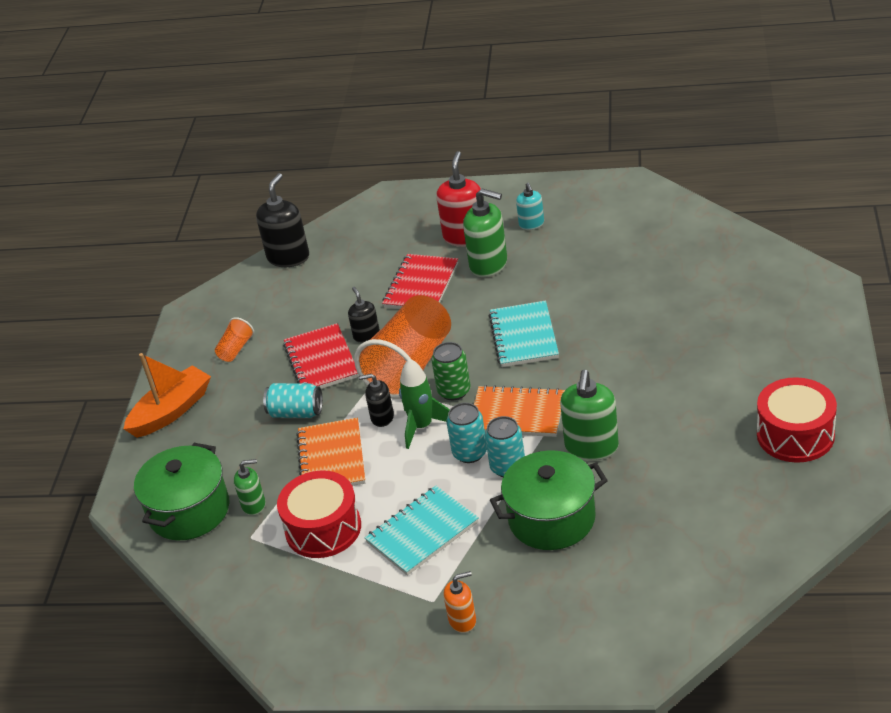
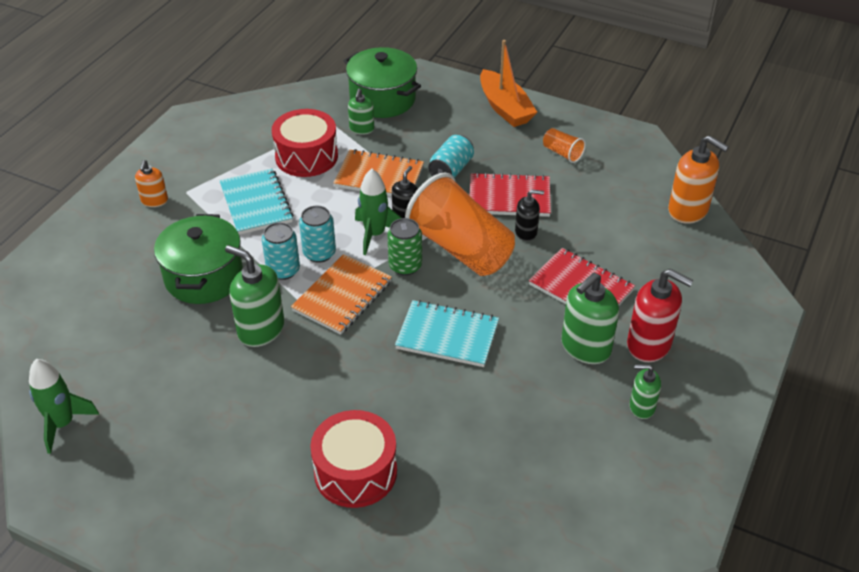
camera: 105 degrees right, 5 degrees up
(288, 257) = (688, 210): black soap dispenser -> orange soap dispenser
(531, 224) = (641, 407): turquoise soap dispenser -> green soap dispenser
(787, 520) = (62, 424): none -> green rocket
(795, 435) = (149, 482): red drum -> red drum (355, 472)

